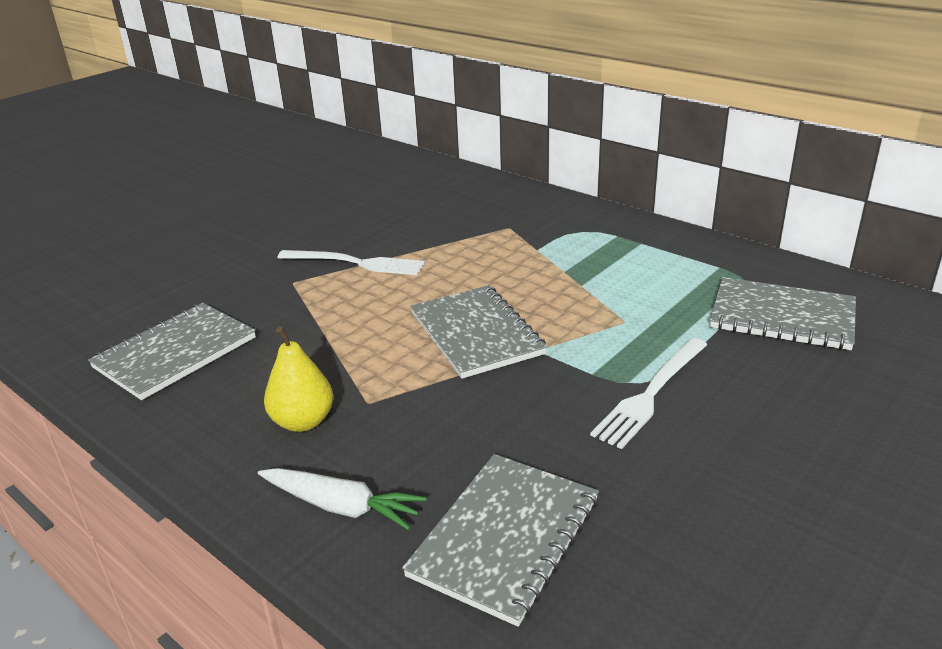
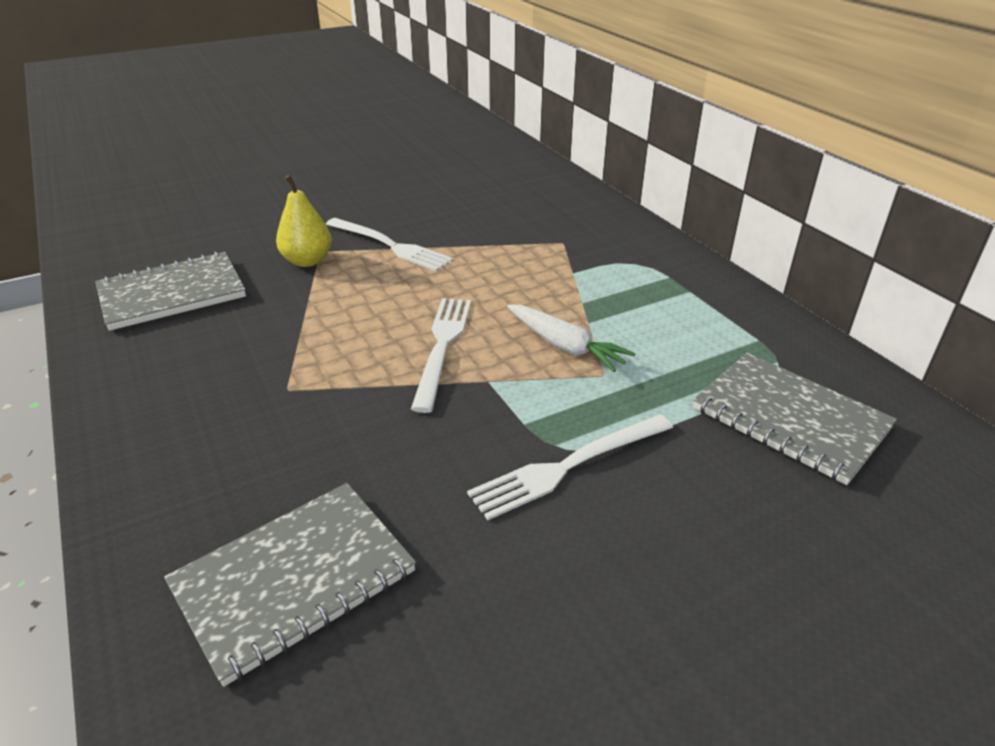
camera: 20 degrees right, 5 degrees up
(303, 421) = (217, 391): yellow pear -> yellow pear (307, 261)
(341, 506) = (178, 490): white carrot -> white carrot (565, 346)
(476, 334) = (442, 347): grey notebook -> white fork

